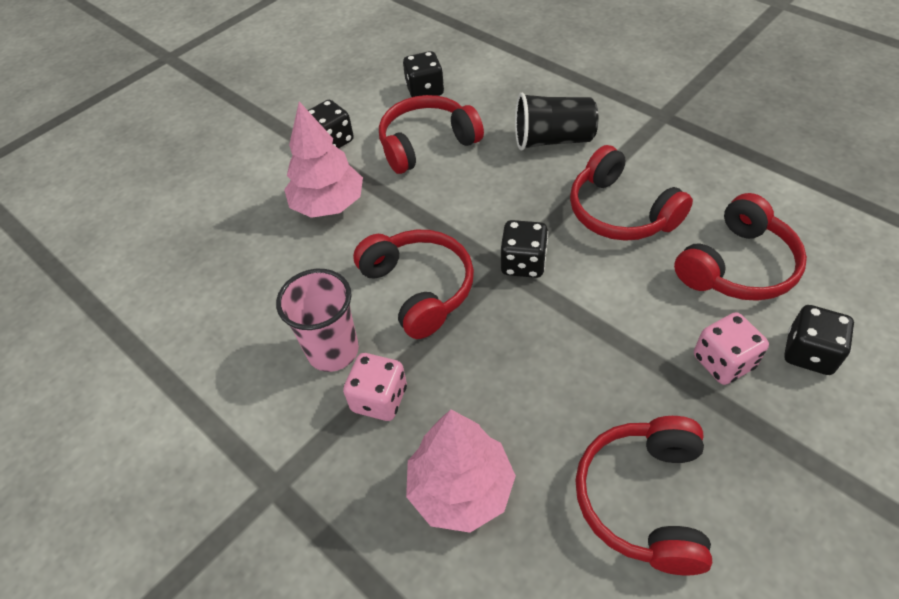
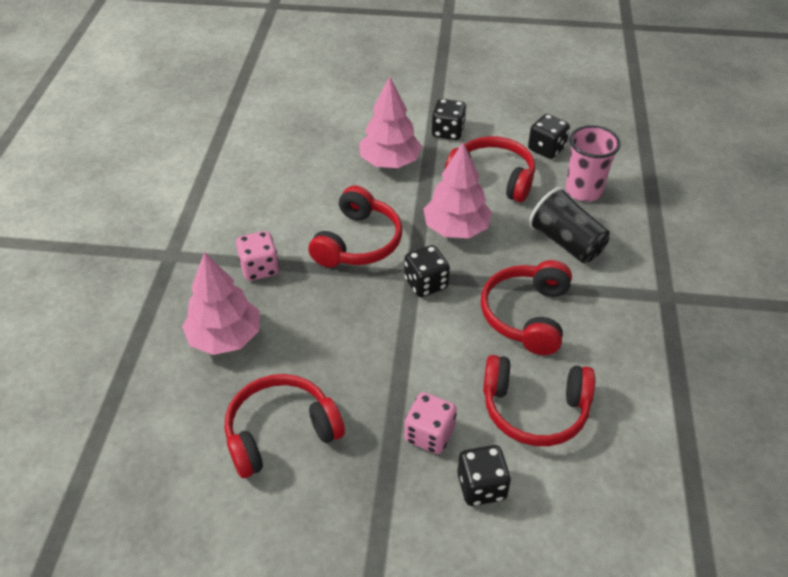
camera: 50 degrees right, 5 degrees down
(333, 351) = (277, 229): pink cup -> pink cup (583, 191)
(470, 203) = (456, 229): none -> pink tree

